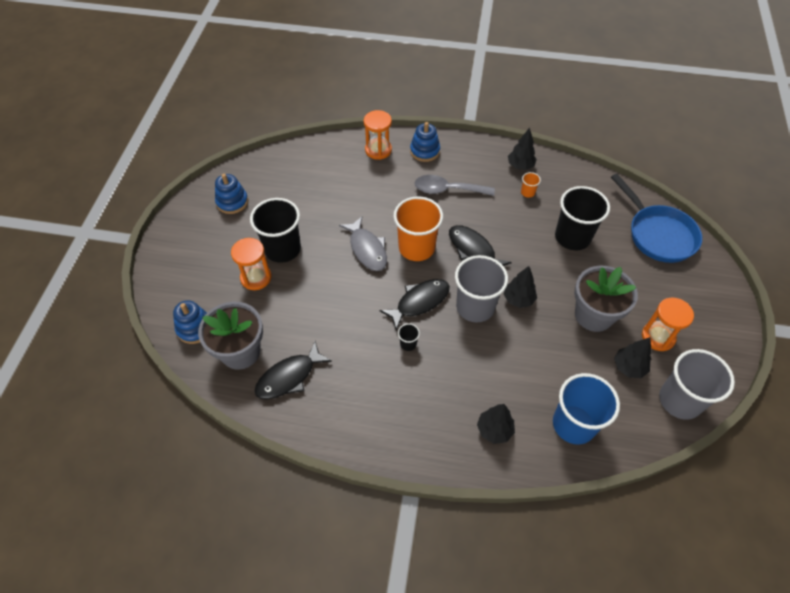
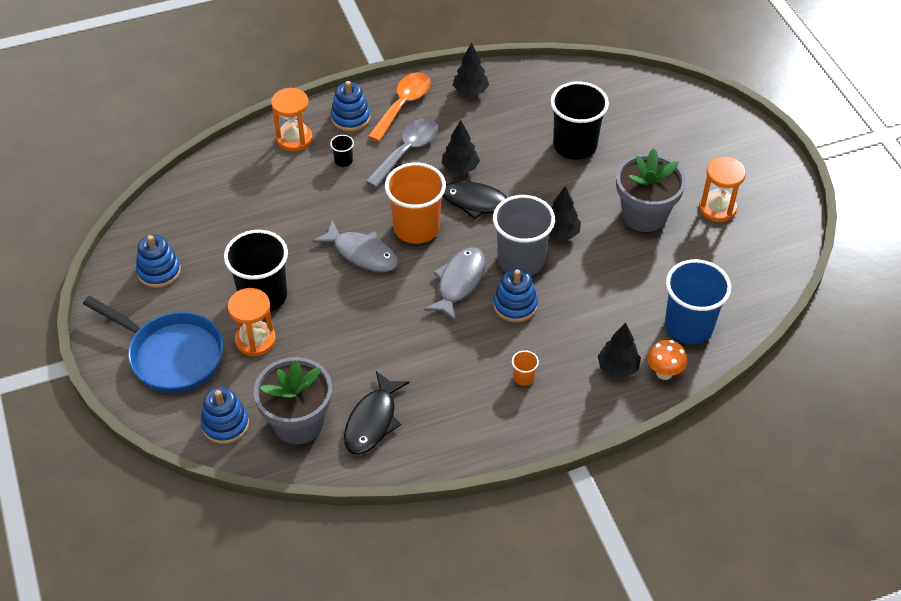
camera: 30 degrees left, 5 degrees down
(408, 344) = (476, 329): black cup -> black cup (343, 161)
(419, 302) = (459, 282): black fish -> grey fish
(447, 190) = (407, 151): grey spoon -> grey spoon turned 150 degrees clockwise
(448, 339) = (515, 305): none -> blue stacking toy
(466, 156) = (403, 105): none -> orange spoon
(527, 192) = (497, 117): orange cup -> orange cup (523, 378)
(529, 454) = (664, 373): none -> orange mushroom
(628, 367) = (707, 249): black tree -> black tree (460, 168)
(658, 234) = (658, 106): blue pan -> blue pan (171, 355)
(680, 400) = (771, 258): grey cup -> none

